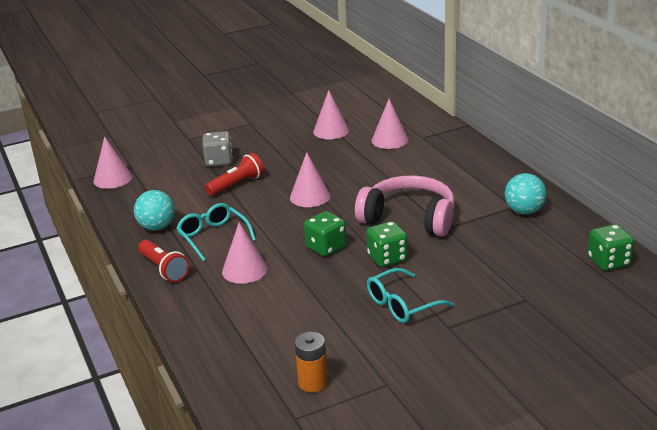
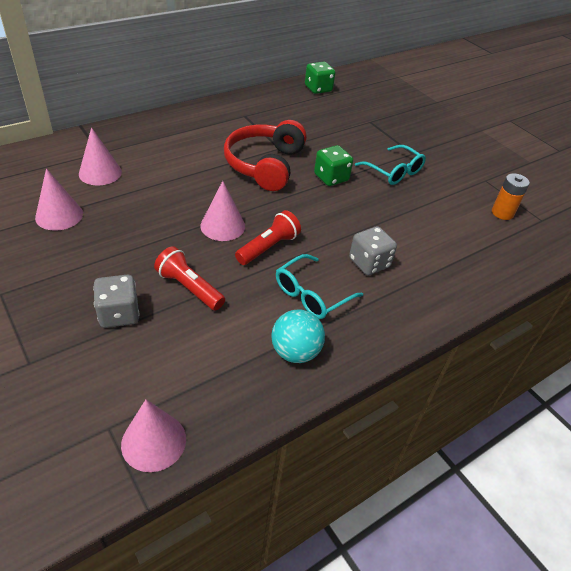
camera: 105 degrees left, 15 degrees up
(164, 269) = (382, 328): red flashlight -> red flashlight (268, 247)
(244, 270) = (369, 263): pink cone -> grey dice
(326, 247) = (320, 212): green dice -> none
(409, 218) = (264, 165): pink headphones -> red headphones
(524, 211) = (252, 112): turquoise ball -> none

